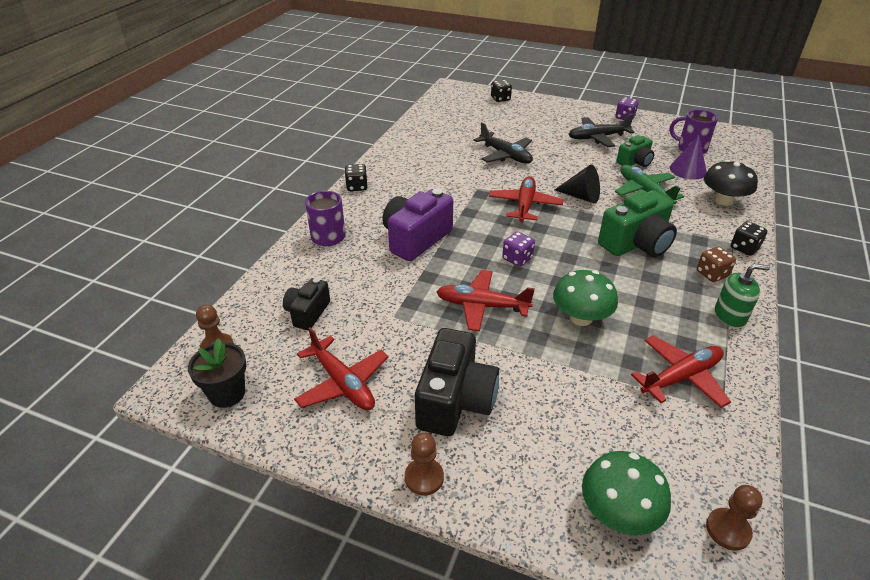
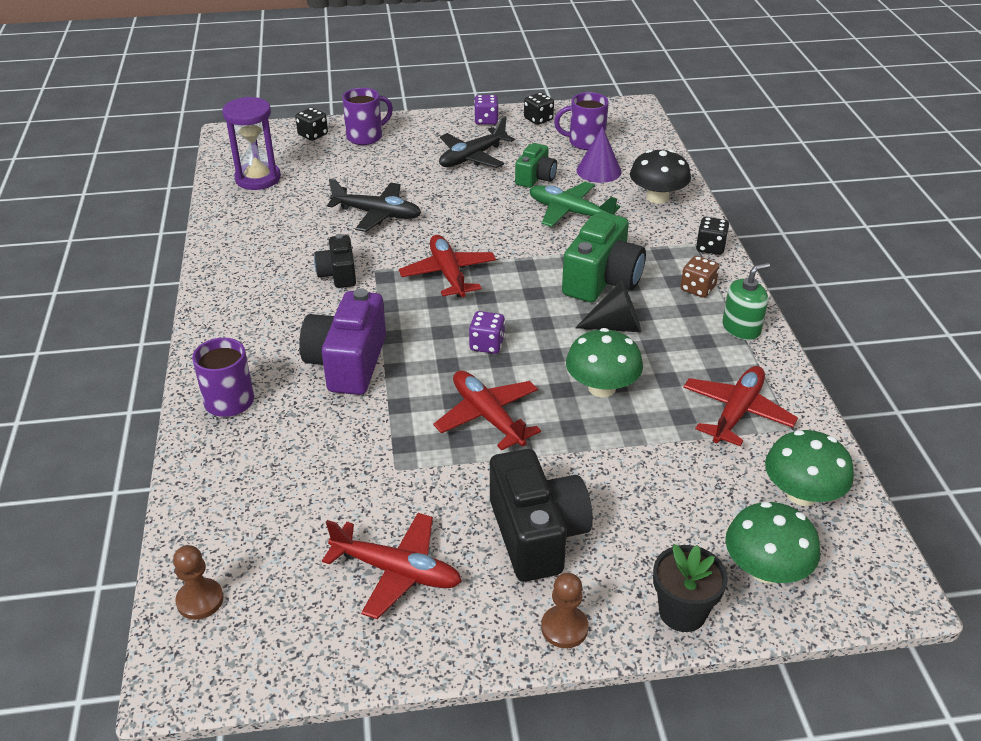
camera: 30 degrees left, 0 degrees up
(227, 393) = (263, 647): black flower pot -> black flower pot (682, 612)
(307, 313) = (284, 509): black camera -> black camera (338, 274)
(357, 187) = (212, 319): black dice -> black dice (538, 119)
(447, 115) = (258, 178): none -> purple hourglass
(481, 306) = (487, 416): red plane -> red plane turned 75 degrees clockwise
(534, 108) = (366, 137): none -> purple mug
(581, 196) = (505, 241): black cone -> black cone (616, 326)
(695, 465) = (801, 494): none -> green mushroom
(728, 530) = (862, 540): brown pawn -> none

